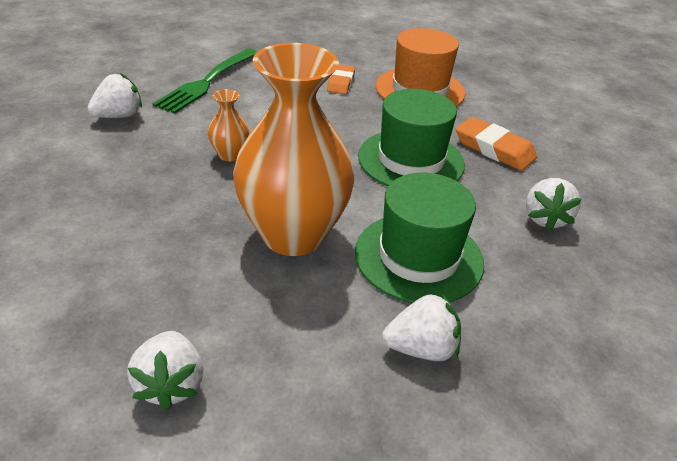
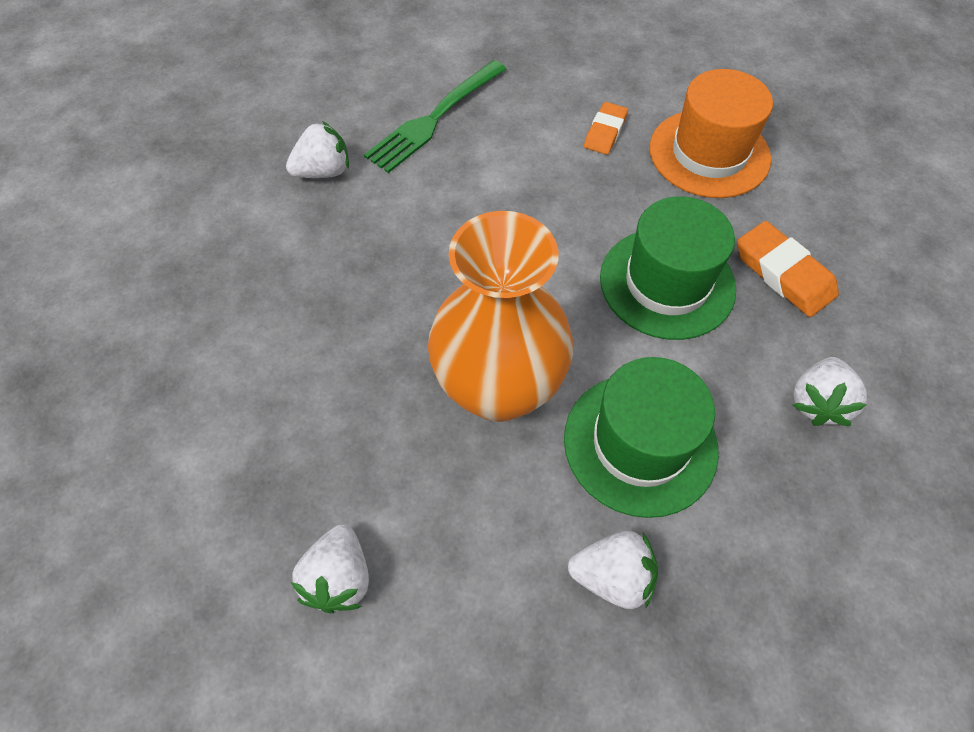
camera: 15 degrees right, 20 degrees up
(230, 155) = (445, 251): orange vase -> none

